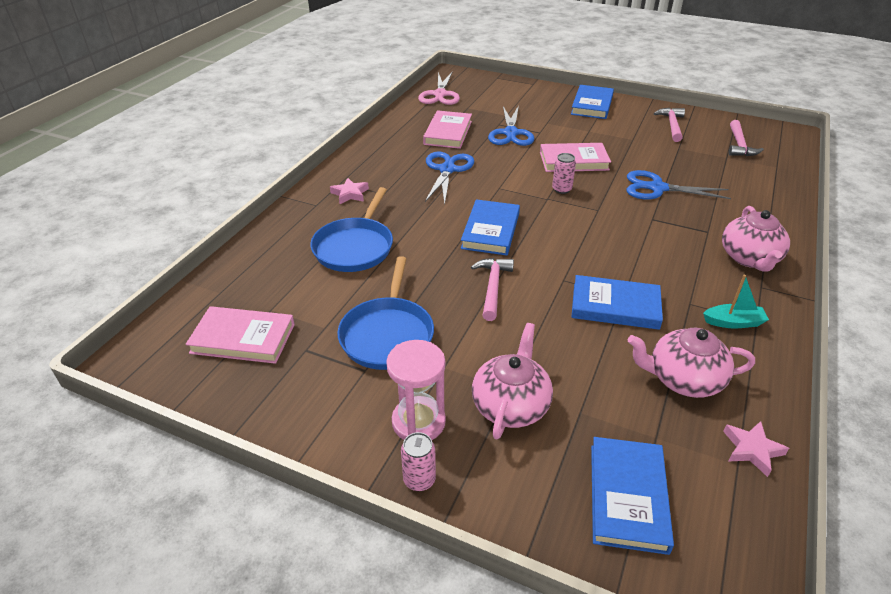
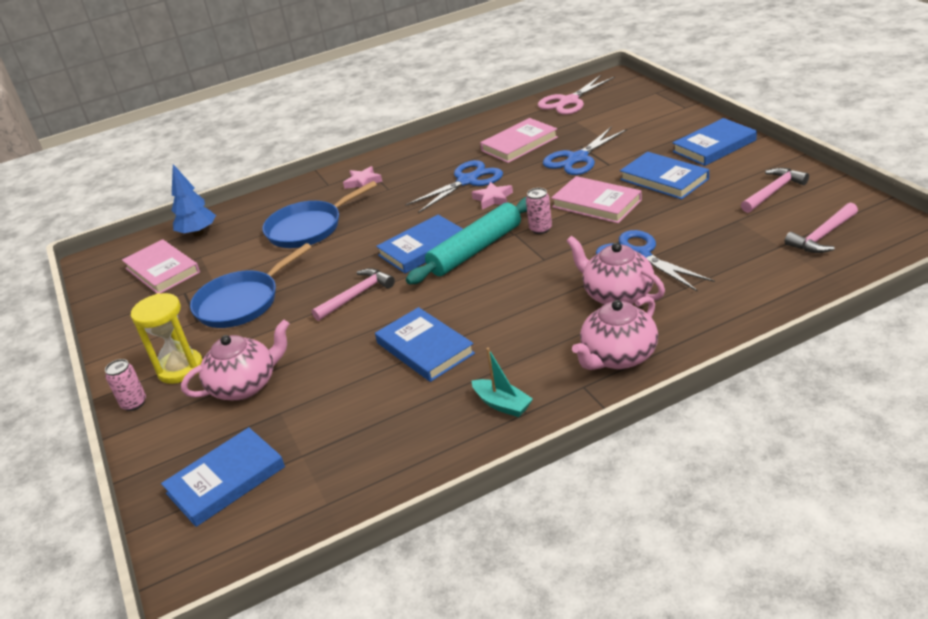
camera: 45 degrees right, 5 degrees down
(232, 289) = (198, 233): none -> blue tree
(418, 422) = (180, 369): pink hourglass -> yellow hourglass
(536, 219) = (476, 250): none -> turquoise rolling pin
(593, 133) = (664, 179): none -> blue book
(683, 379) = (386, 427): pink teapot -> pink teapot (617, 295)
(752, 450) = (353, 501): pink star -> pink star (493, 199)

